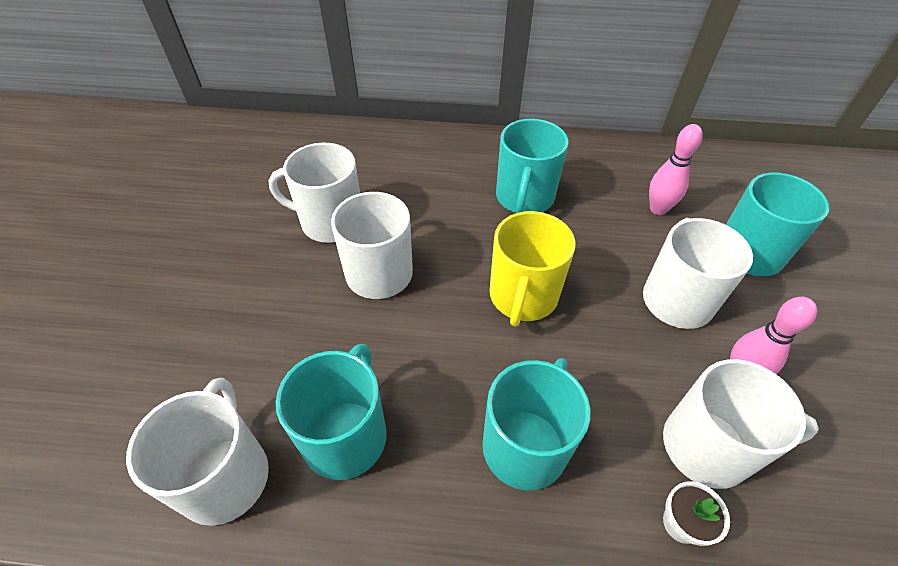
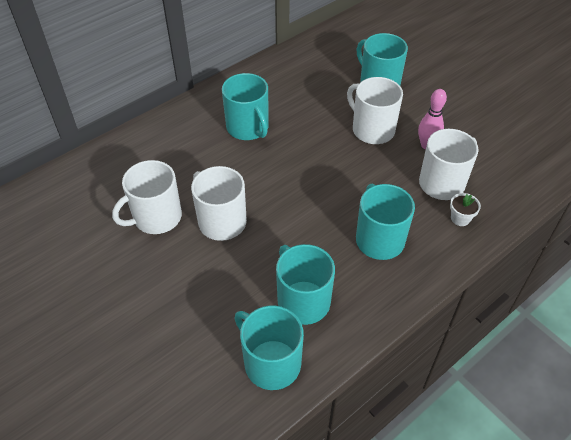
camera: 45 degrees left, 0 degrees up
(225, 475) = (271, 363): white mug -> turquoise mug
(523, 297) = (306, 179): yellow mug -> none
(658, 209) = (319, 89): pink bowling pin -> none

